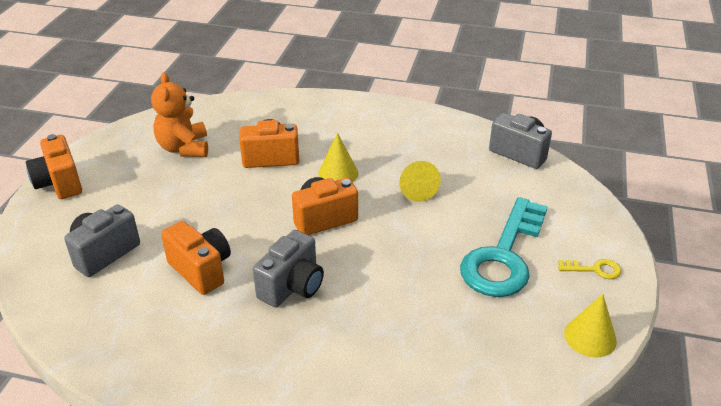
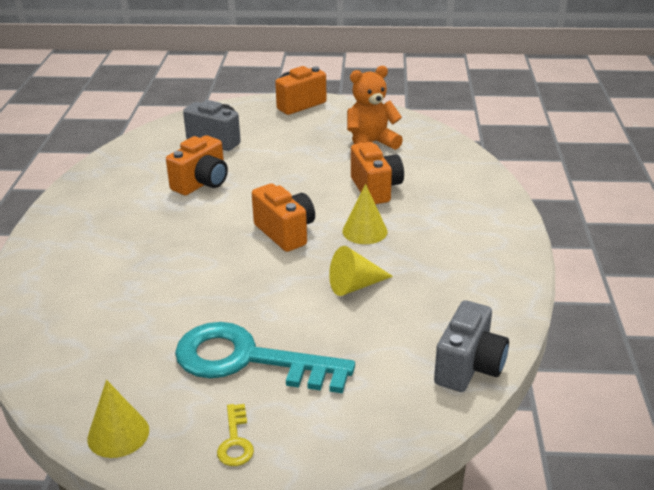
camera: 80 degrees right, 5 degrees down
(292, 286) = (185, 230): grey camera -> none

